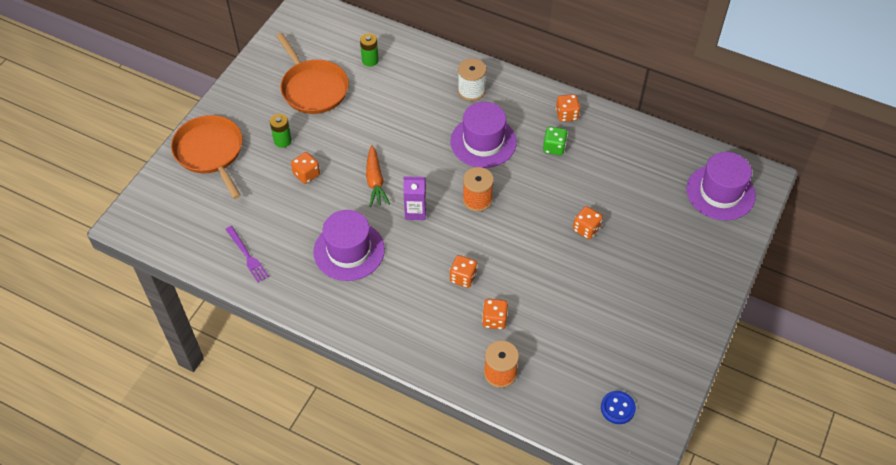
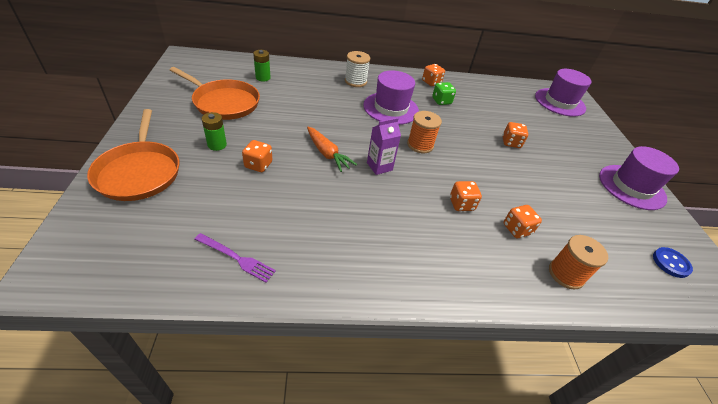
camera: 35 degrees left, 10 degrees down
(210, 152) = (139, 172): orange pan -> orange pan turned 135 degrees counterclockwise
(349, 251) = (345, 216): purple hat -> purple hat (631, 187)

